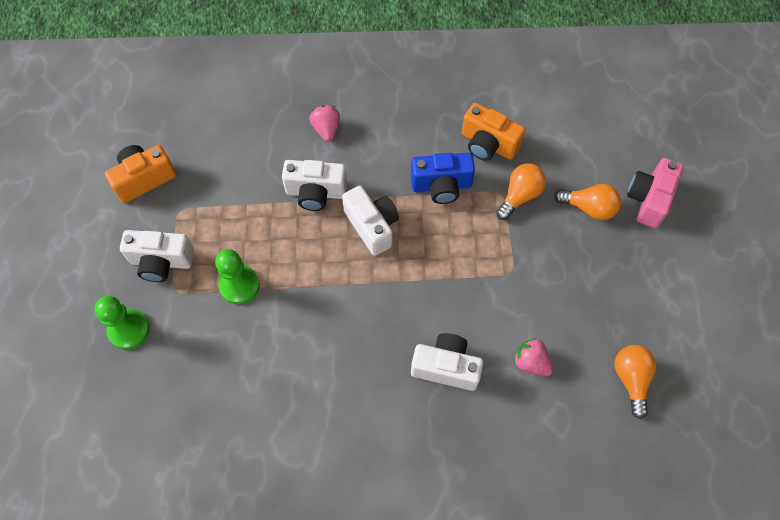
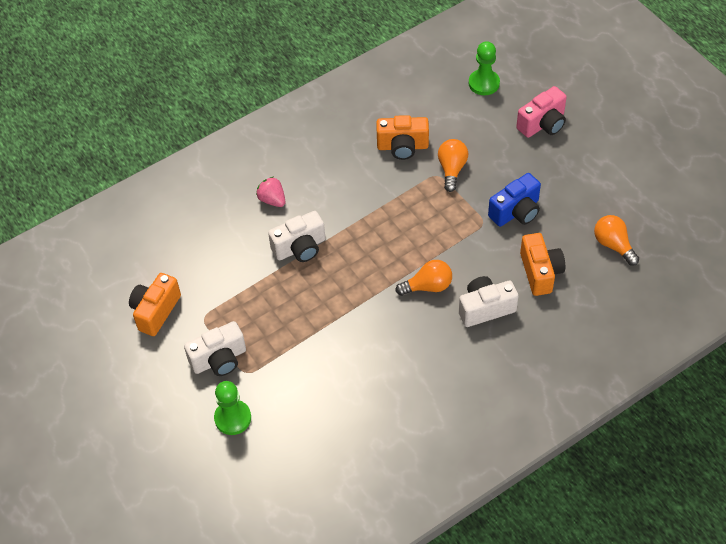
camera: 30 degrees left, 10 degrees down
(239, 285) = (293, 341): green pawn -> green pawn (484, 83)
(372, 226) = (361, 247): white camera -> none
(441, 186) = (390, 193): blue camera -> blue camera (516, 212)
(531, 362) = (540, 272): pink strawberry -> orange camera
(589, 208) = (506, 151): orange light bulb -> orange light bulb (428, 286)
(649, 199) = (543, 124): pink camera -> pink camera turned 120 degrees counterclockwise

